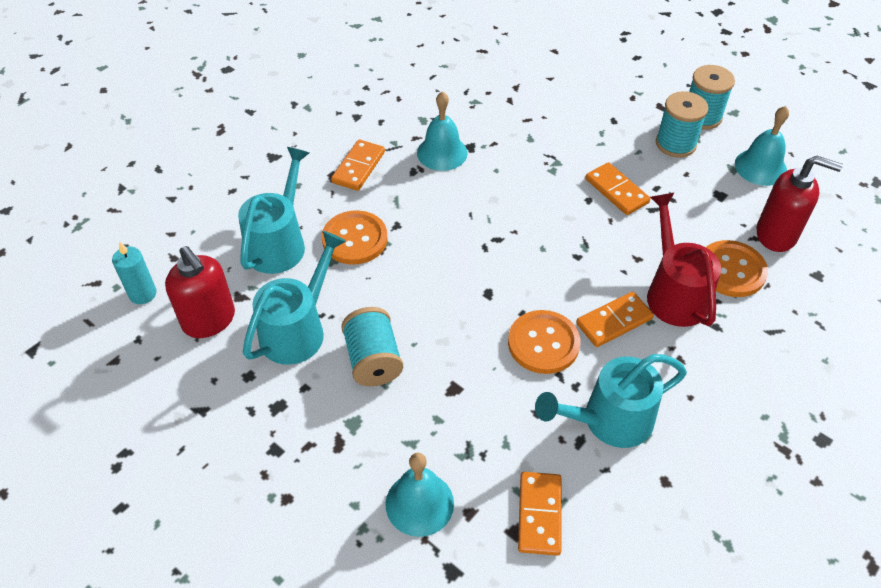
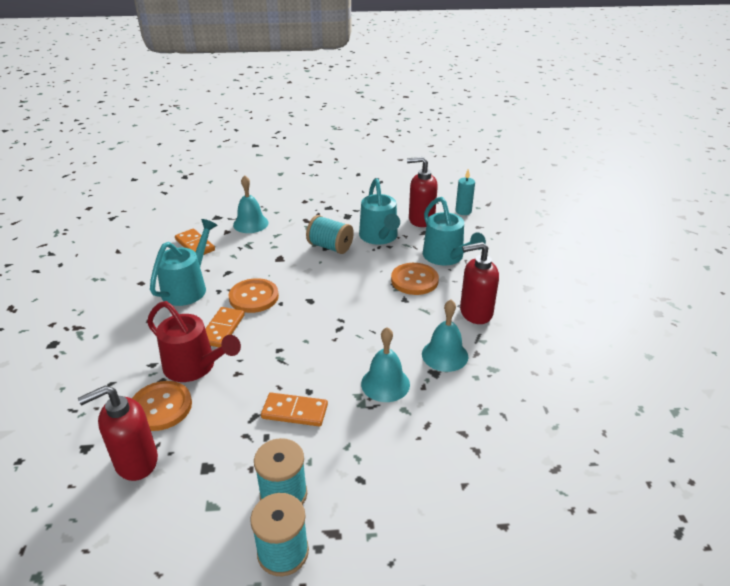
camera: 135 degrees right, 15 degrees down
(358, 167) = (475, 313): orange domino -> red soap dispenser
(760, 167) = (184, 528): turquoise bell -> turquoise bell (385, 384)

